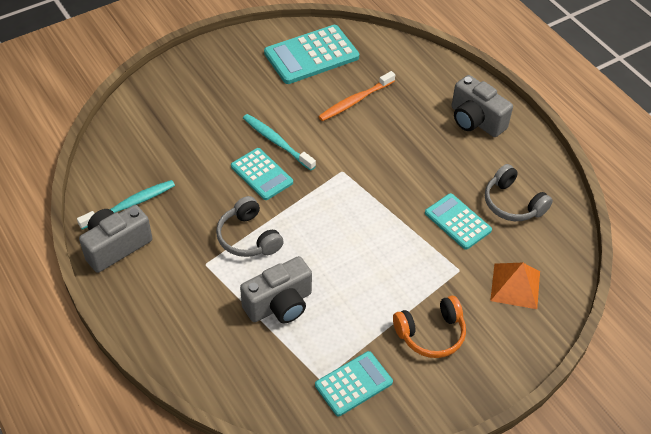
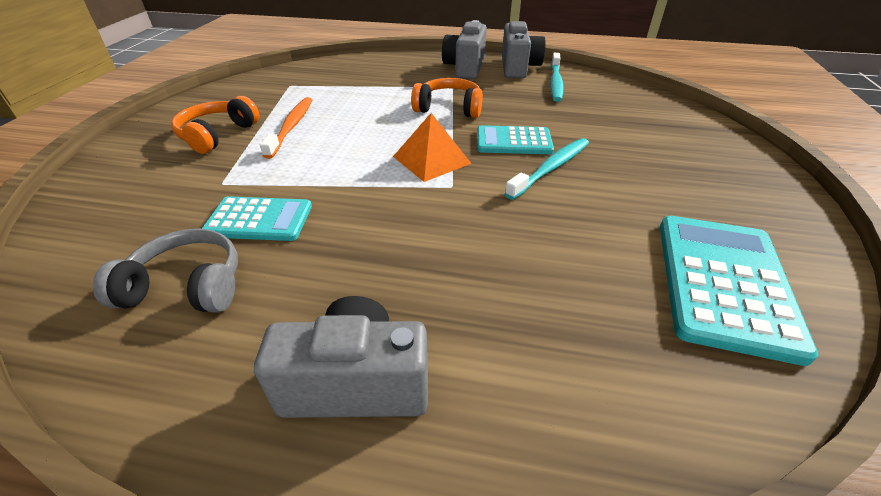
camera: 135 degrees right, 10 degrees down
(248, 237) = (449, 108): grey headphones -> orange headphones
(277, 142) = (550, 168): turquoise toothbrush -> turquoise toothbrush turned 45 degrees counterclockwise
(279, 304) = (368, 95): grey camera -> grey camera (465, 68)
(353, 384) = (262, 92): turquoise calculator -> none
(355, 101) = (563, 265): orange toothbrush -> orange toothbrush (291, 127)
(515, 286) = (136, 204): orange pyramid -> orange pyramid (431, 159)

